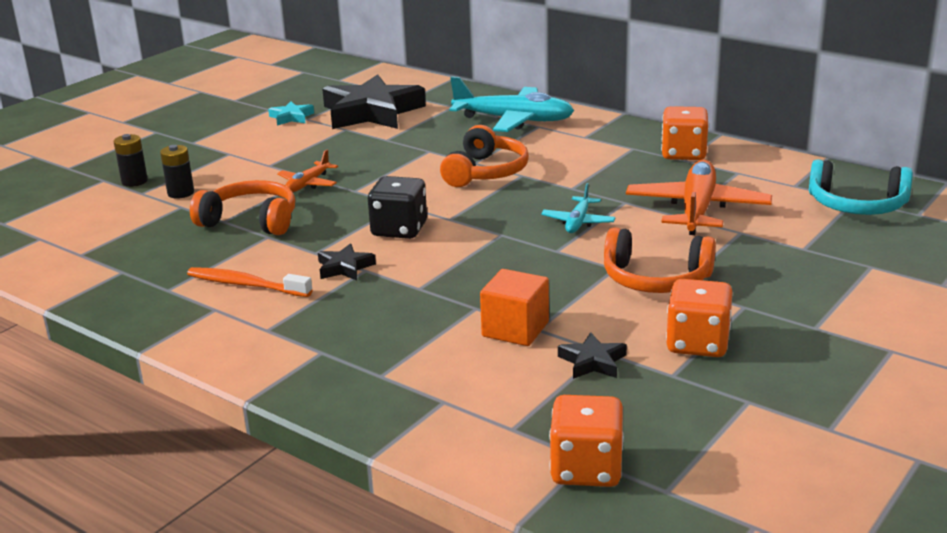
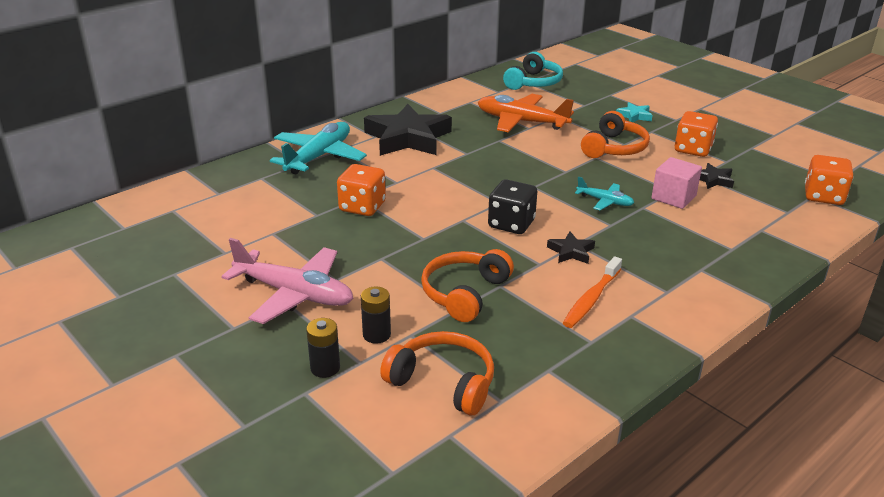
camera: 80 degrees left, 5 degrees up
(242, 154) = (294, 294): none -> pink plane
(291, 117) = (213, 261): turquoise star -> turquoise star (634, 116)
(308, 184) = (397, 260): orange plane -> none
(372, 112) = (240, 216): black star -> black star (408, 138)
(485, 172) = (419, 180): orange headphones -> orange headphones (443, 382)
(515, 329) = (673, 197): orange cube -> pink cube
(578, 222) = (525, 159): turquoise plane -> turquoise plane (605, 201)
(683, 154) = (430, 111): orange dice -> orange dice (362, 207)

